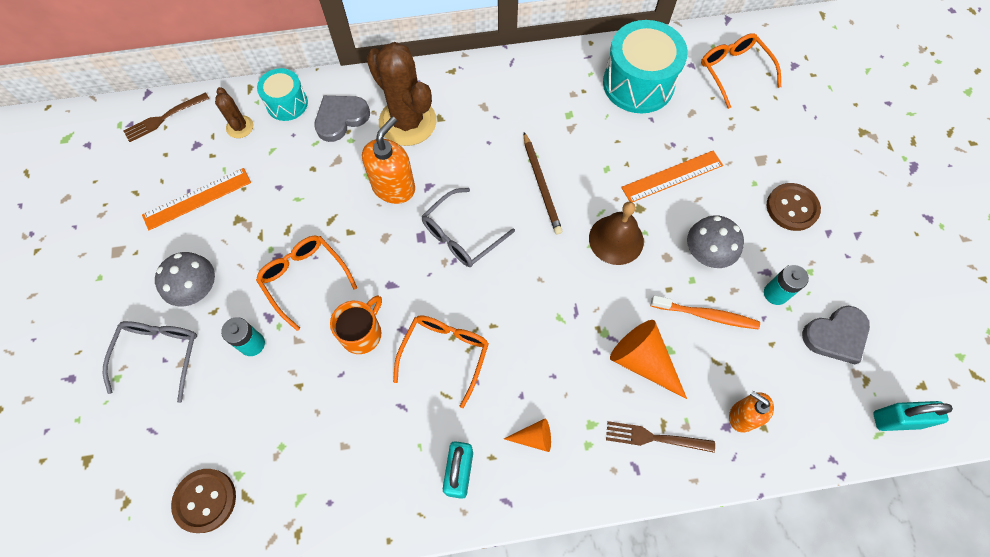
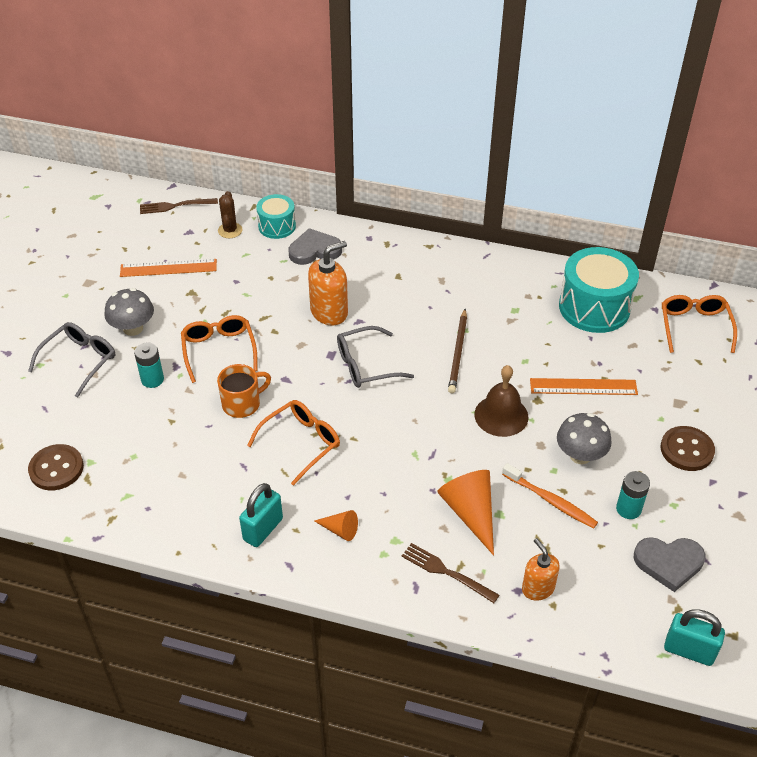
camera: 25 degrees right, 20 degrees down
(407, 122) = (369, 270): brown cactus -> none

